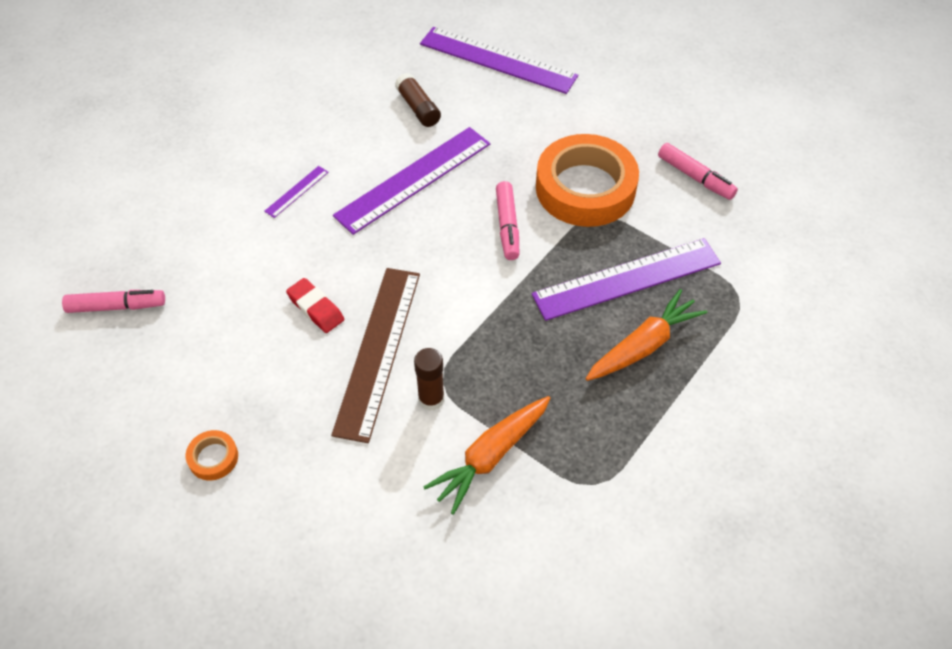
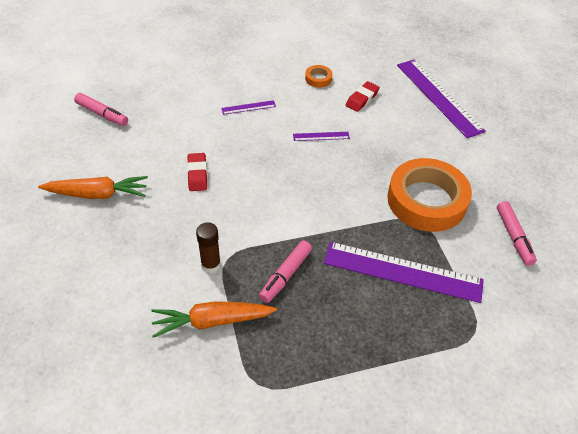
camera: 35 degrees right, 5 degrees down
(213, 458) = (69, 219): orange tape -> orange tape (318, 79)
(378, 351) = (208, 218): brown ruler -> none
(413, 179) = (321, 136): purple ruler -> purple ruler, size x0.43
(418, 108) = (362, 99): brown glue stick -> red eraser
(507, 226) = (353, 194): pink marker -> pink marker (285, 275)
(643, 346) = (374, 320): orange carrot -> orange carrot (97, 194)

